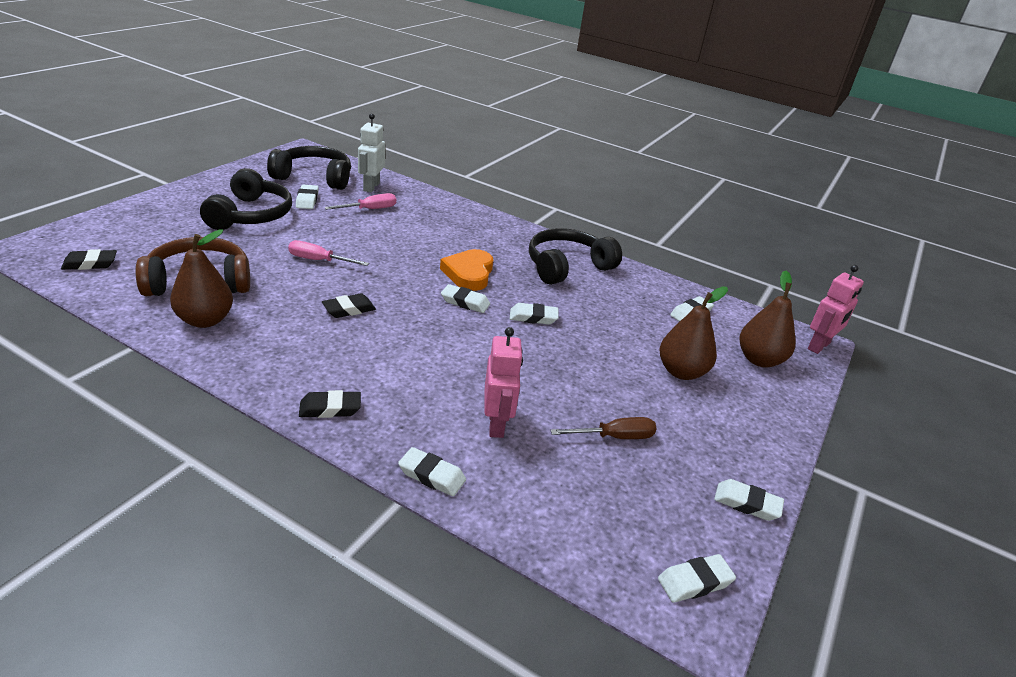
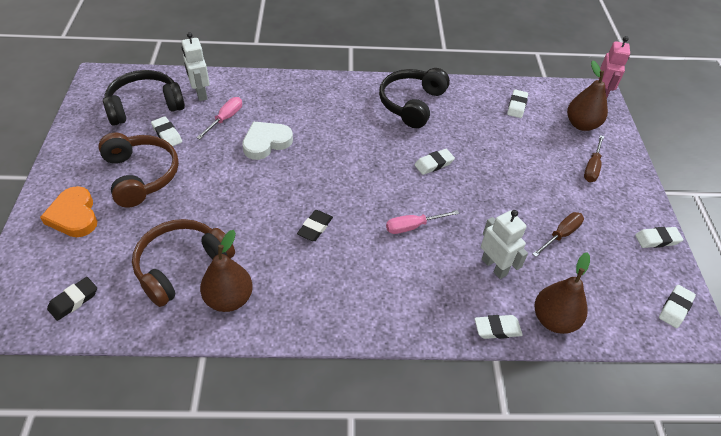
camera: 30 degrees left, 15 degrees up
(250, 215) = (141, 175): black headphones -> brown headphones
(319, 260) = (245, 193): pink screwdriver -> pink screwdriver (413, 226)
(330, 408) = (392, 319): black eraser -> none
(384, 237) = (266, 142): none -> white heart
(465, 302) = (381, 175): white eraser -> none
(469, 273) = (357, 146): orange heart -> orange heart (74, 215)
(496, 424) = (494, 267): pink robot -> white robot
(681, 372) = (551, 160): brown pear -> brown pear (554, 320)
(730, 400) = (592, 167): none -> brown screwdriver

